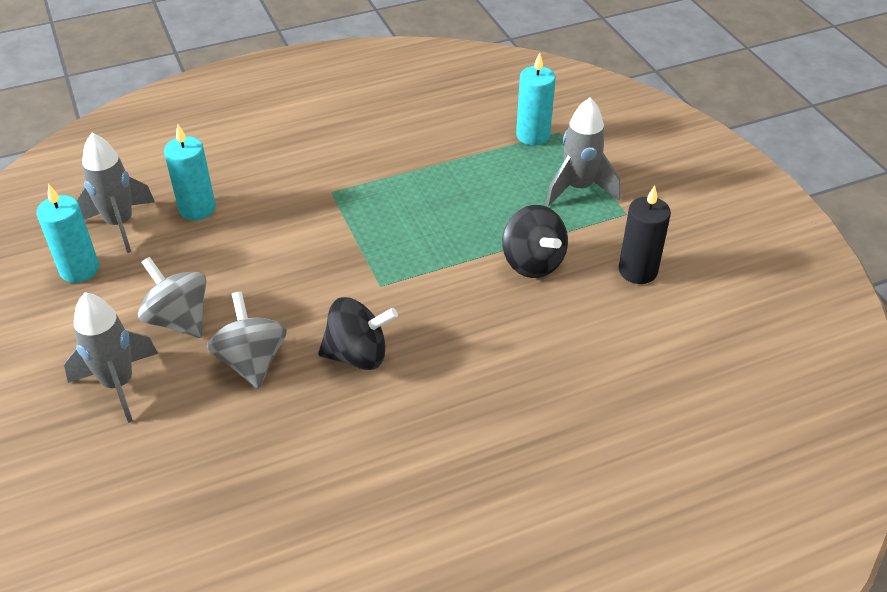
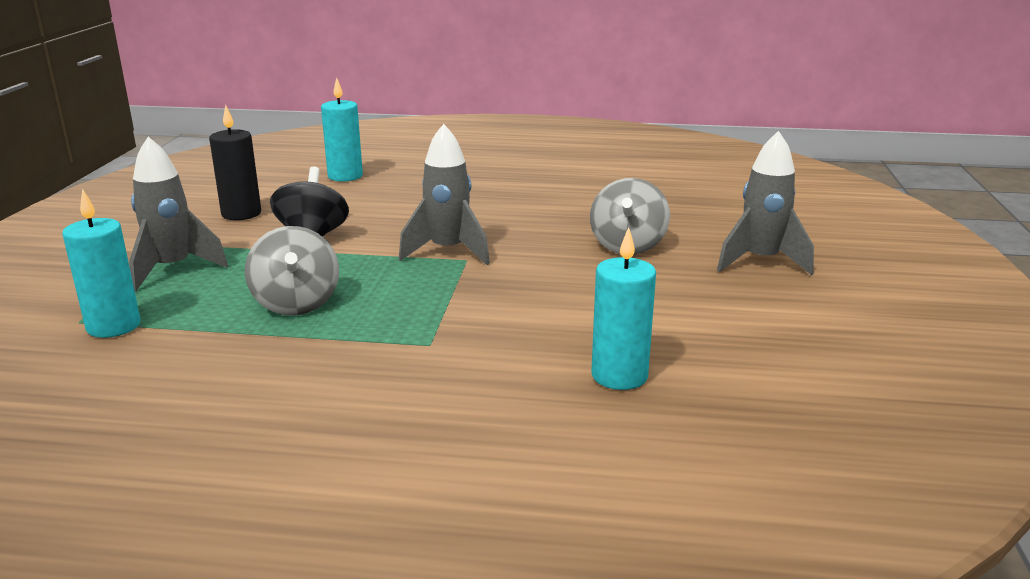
camera: 150 degrees left, 20 degrees down
(79, 269) = (801, 355): turquoise candle -> turquoise candle (345, 176)
(120, 224) = (738, 388): grey rocket -> grey rocket (448, 252)
(179, 319) = (686, 285): grey spinning top -> grey spinning top (296, 304)
(358, 355) = (531, 229): black spinning top -> none

